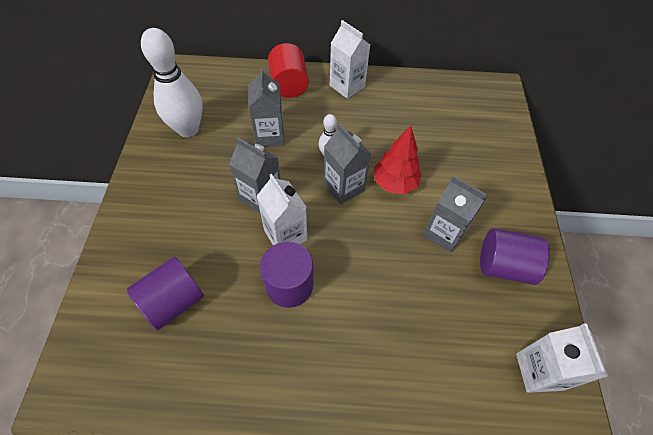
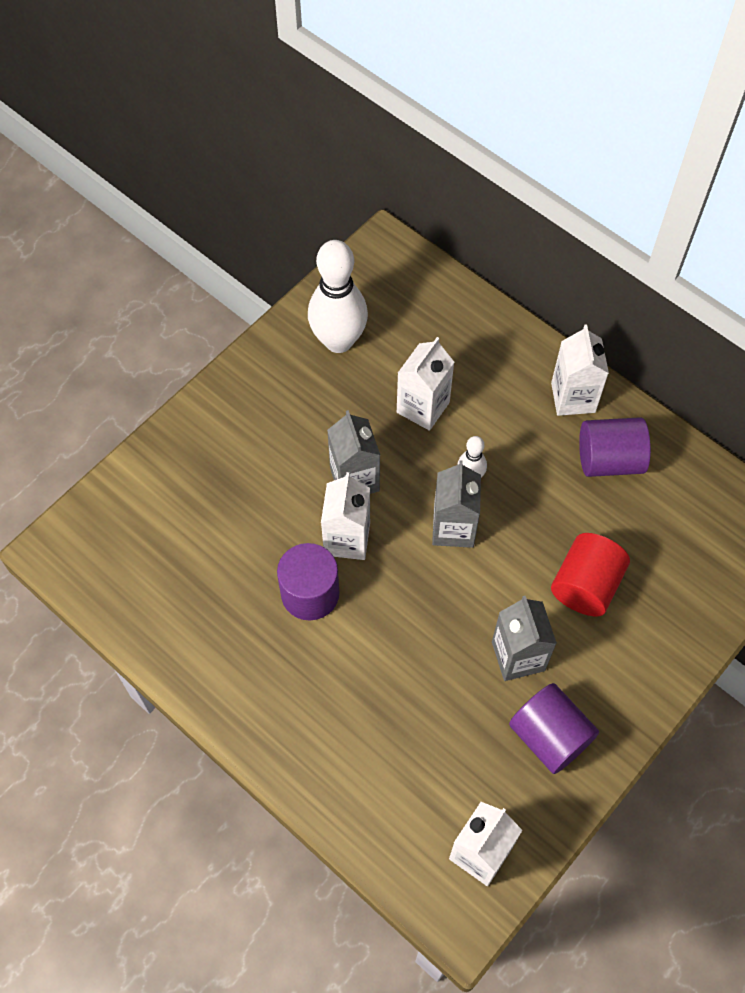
camera: 40 degrees right, 5 degrees up
(173, 301) = (193, 532): purple cylinder -> purple cylinder (609, 460)
(269, 135) = (423, 407): grey carton -> white carton
(289, 85) = (501, 350): red cylinder -> red cylinder (586, 585)
(394, 183) = (516, 562): red tree -> none

